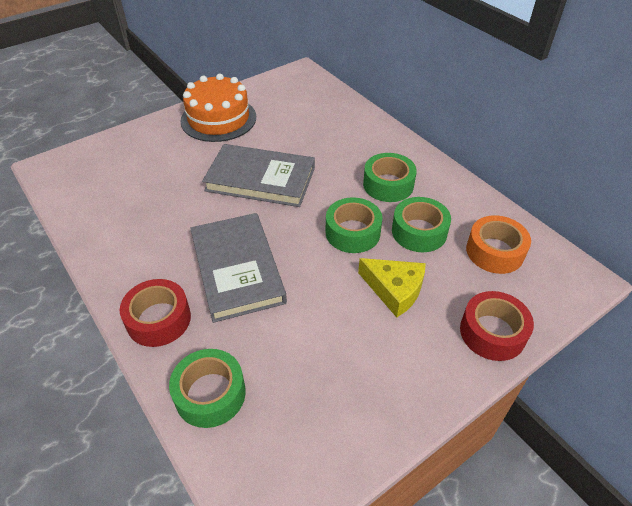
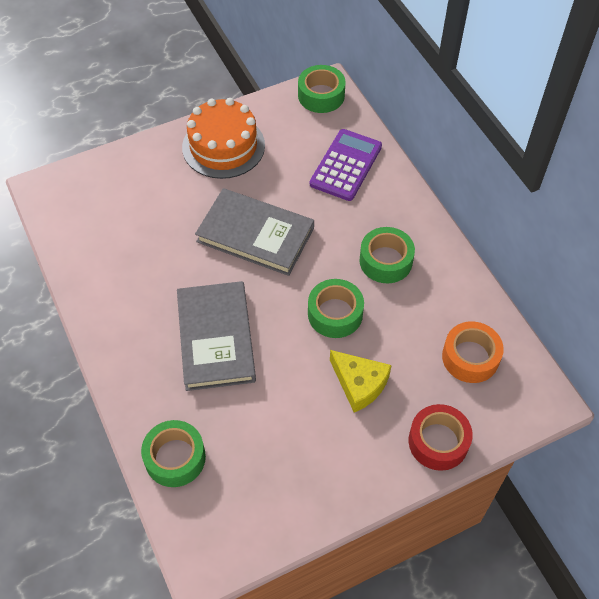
camera: 10 degrees right, 10 degrees up
(158, 319) = (138, 380): red tape -> none
(331, 120) = (346, 165): none -> purple calculator
(419, 232) = (401, 323): green tape -> green tape (321, 95)

